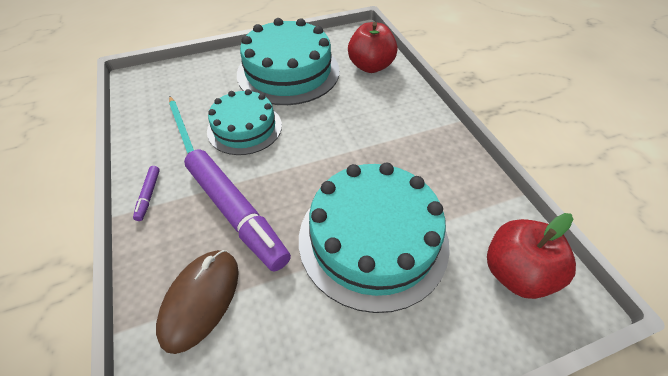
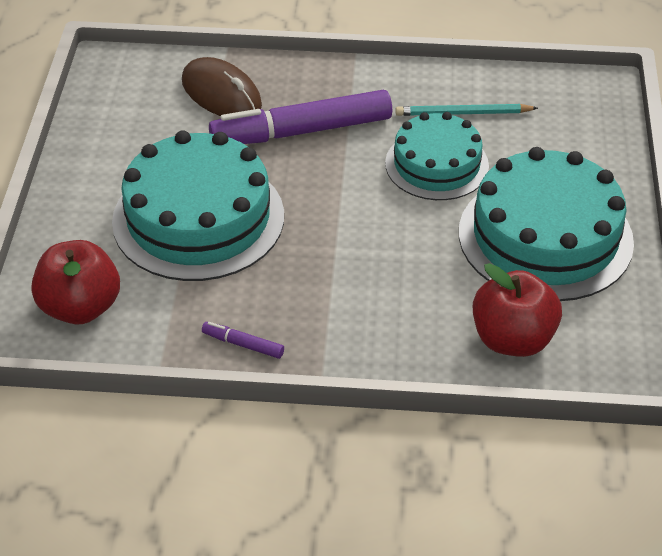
camera: 115 degrees right, 5 degrees down
(148, 195) = (368, 77): purple marker -> purple marker (243, 344)

